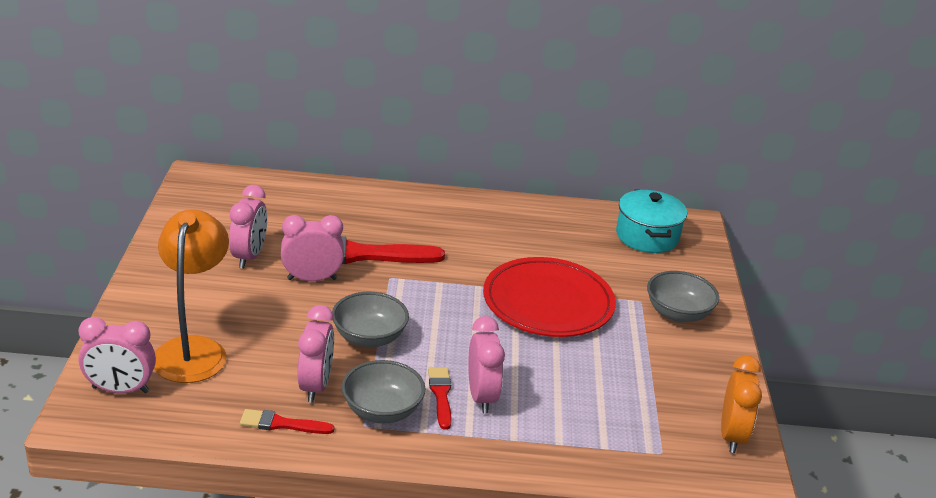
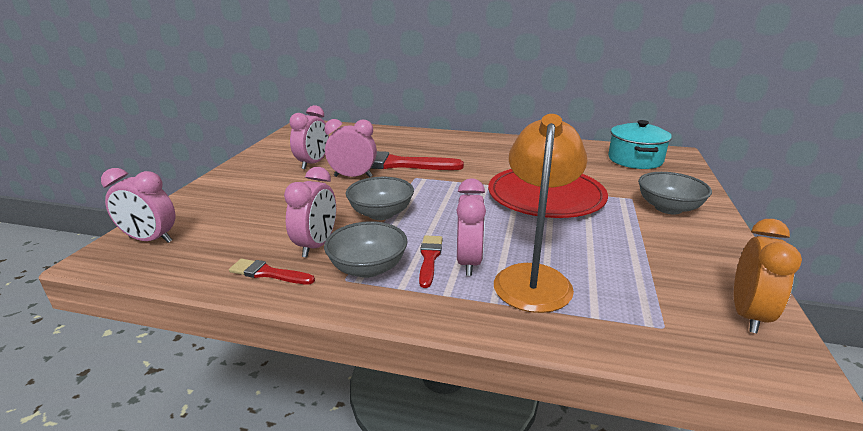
camera: 15 degrees right, 5 degrees down
(193, 349) = (231, 215): orange lamp -> orange lamp (534, 277)

